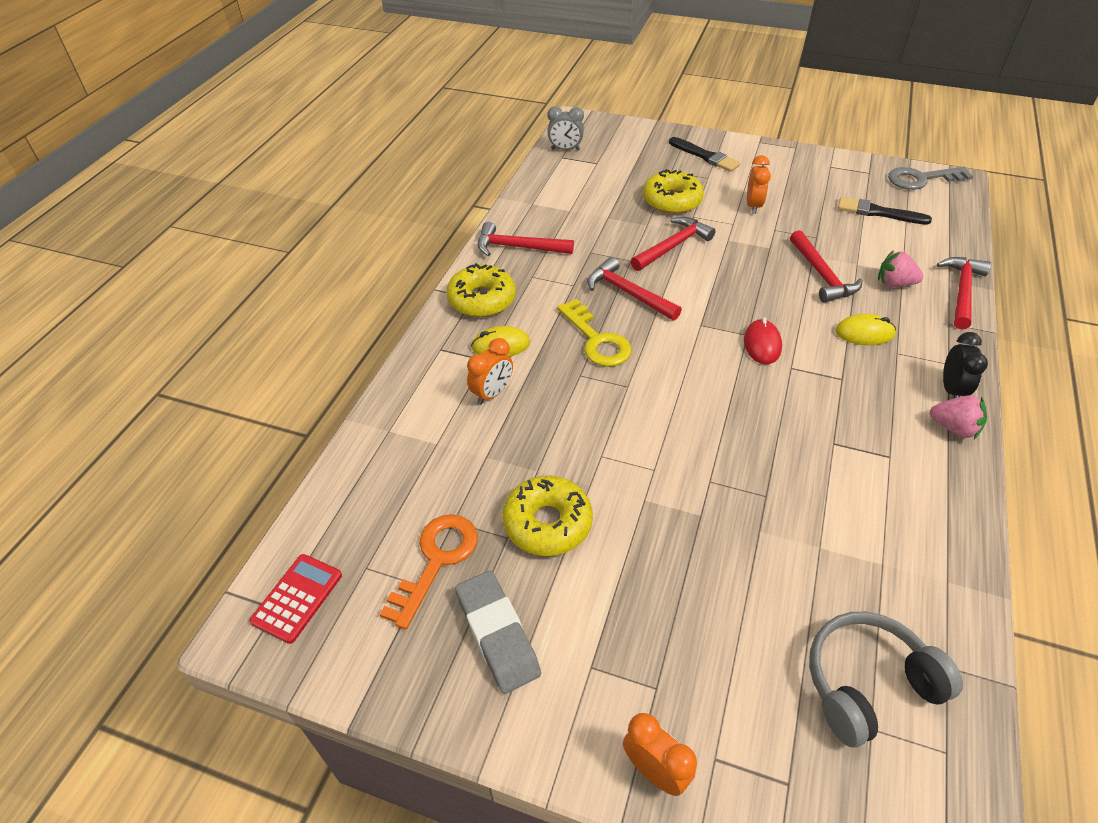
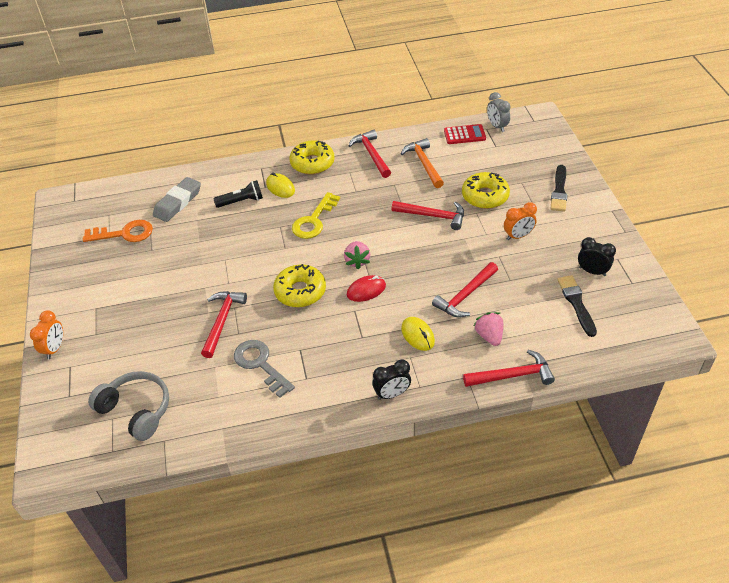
camera: 60 degrees right, 0 degrees up
(297, 598) = (82, 203): red calculator -> red calculator (464, 135)
(492, 393) = (241, 201): orange clock -> black flashlight
(497, 634) = (96, 271): grey eraser -> grey eraser (178, 202)
(547, 523) = (168, 259): yellow donut -> yellow donut (300, 291)
(576, 217) = (424, 163): none -> orange hammer
(628, 293) = (367, 216): red hammer -> red hammer (222, 321)
(839, 186) = (592, 271): none -> black clock
(921, 179) = (655, 316): grey key -> grey key (260, 364)
(954, 428) = (354, 403): pink strawberry -> pink strawberry (357, 261)

